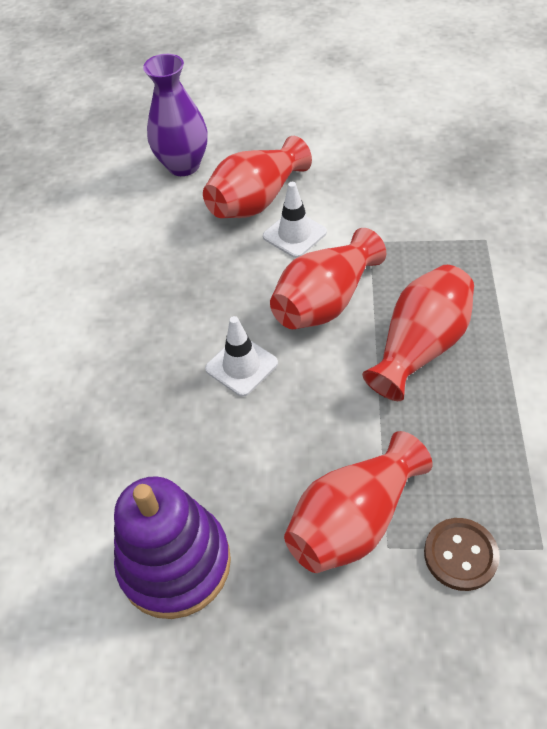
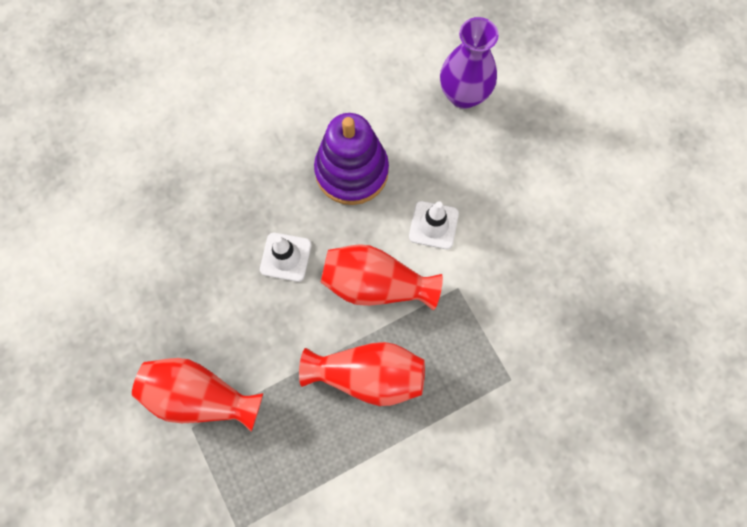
camera: 55 degrees right, 20 degrees up
(175, 563) = (120, 301): purple stacking toy -> purple stacking toy (351, 171)
(256, 200) = (455, 175): red vase -> none
(460, 555) = (207, 477): brown button -> none

